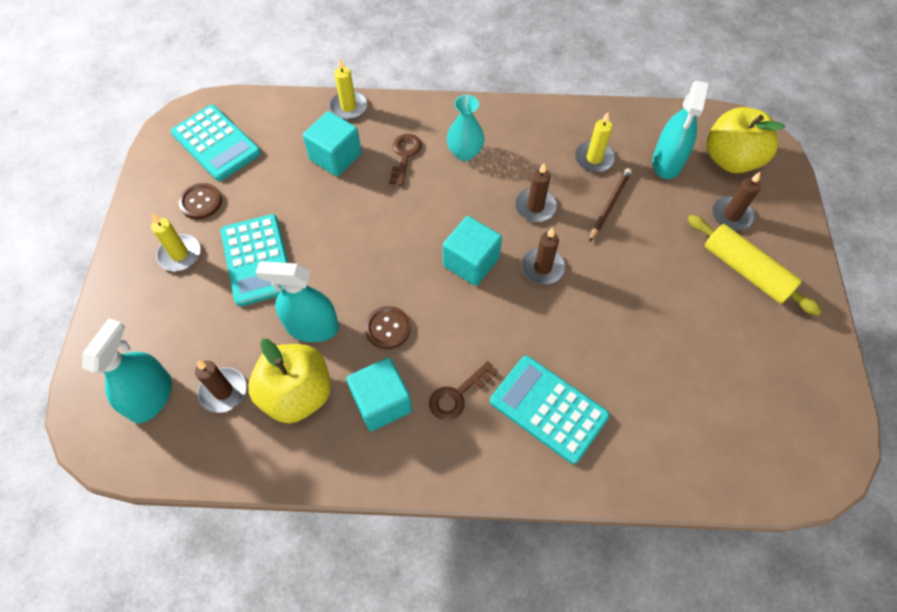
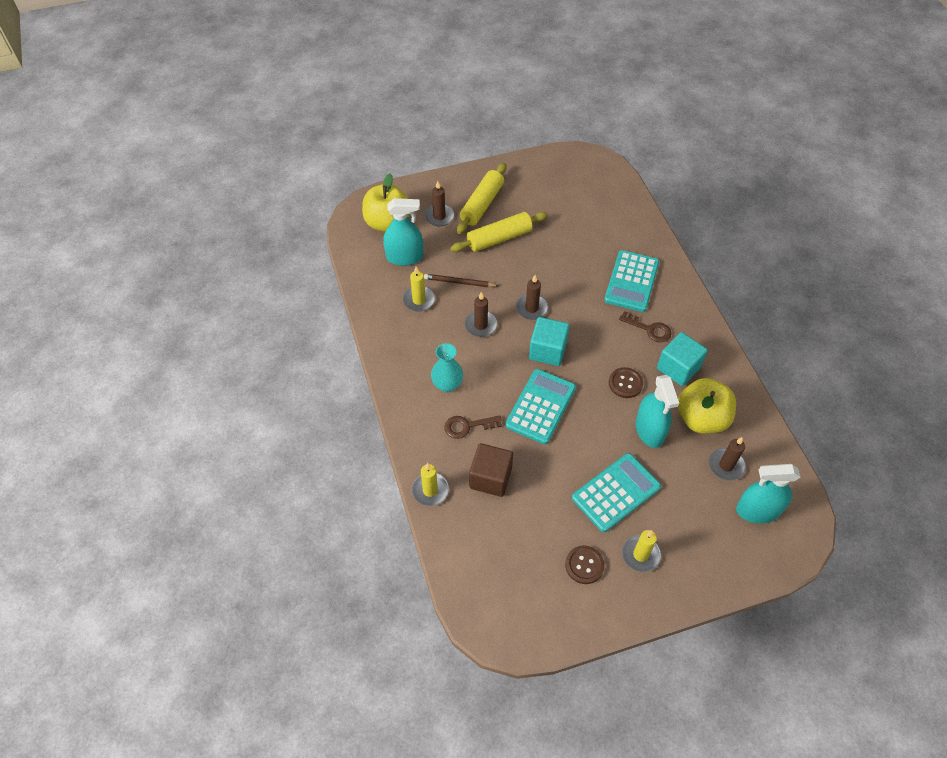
camera: 110 degrees left, 5 degrees down
(216, 143) = (517, 586): turquoise calculator -> turquoise calculator (540, 406)
(335, 157) = (490, 478): turquoise cube -> brown cube
(675, 271) = (499, 238): none -> yellow rolling pin

